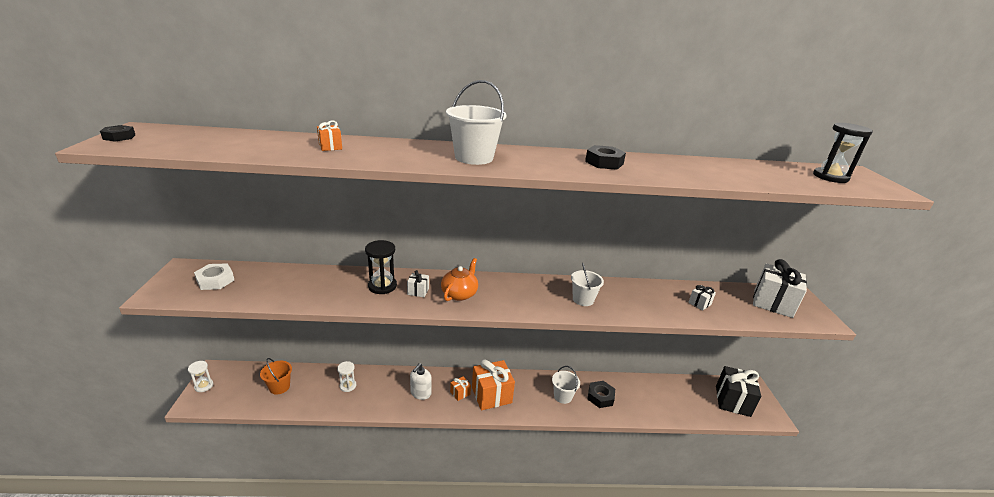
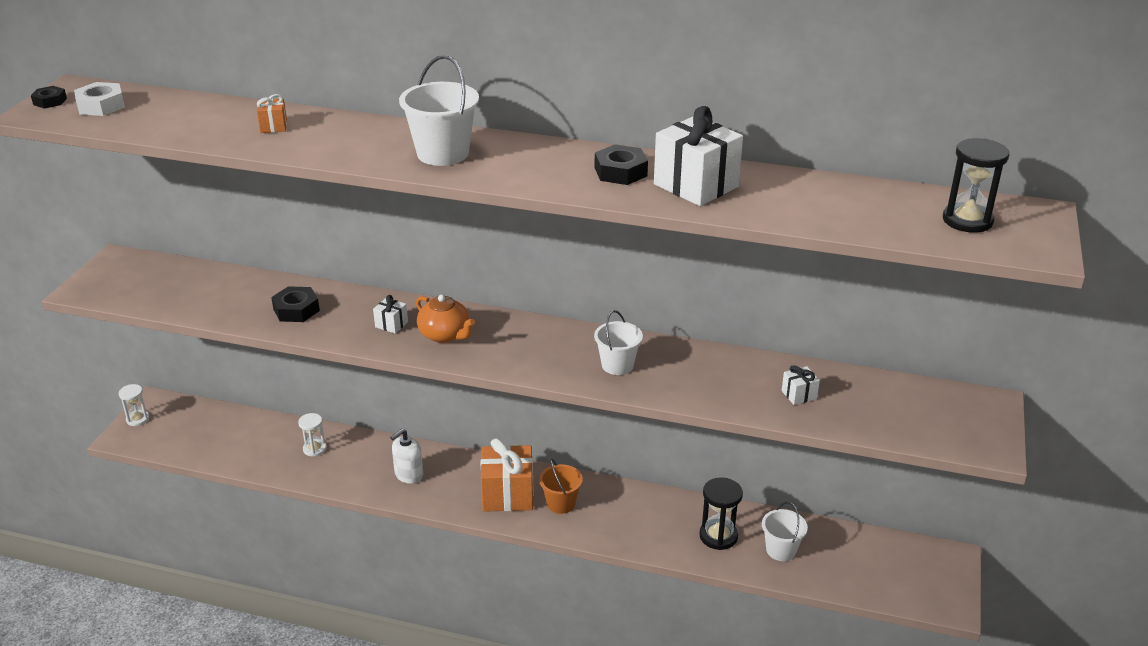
camera: 20 degrees right, 5 degrees up
(215, 280) = (150, 280): white nut -> white nut (101, 105)
(279, 387) = (227, 435): orange bucket -> orange bucket (561, 503)
(382, 286) = (348, 311): black hourglass -> black hourglass (718, 536)
(459, 294) = (445, 335): orange teapot -> orange teapot turned 90 degrees clockwise
(460, 393) = (464, 484): orange gift -> none
(563, 396) = (614, 515): white bucket -> white bucket (781, 550)
(600, 397) = (673, 526): black nut -> black nut (296, 310)
(732, 401) = (895, 571): black gift -> none
(773, 303) = (928, 411): white gift -> white gift (695, 186)

